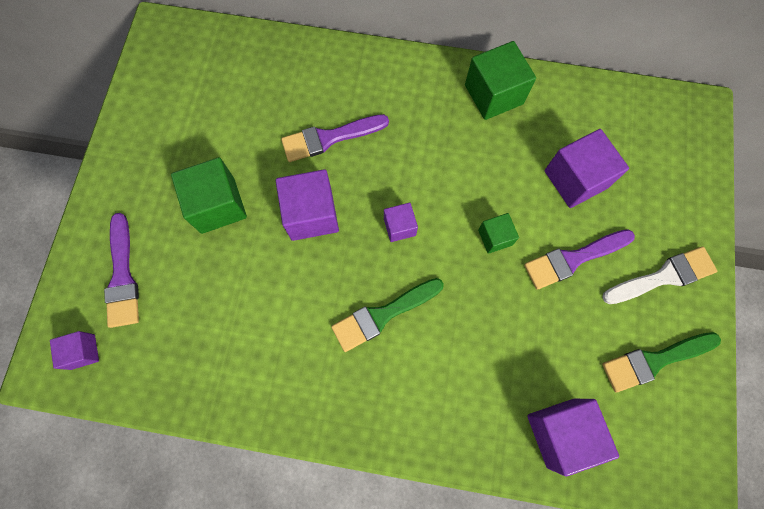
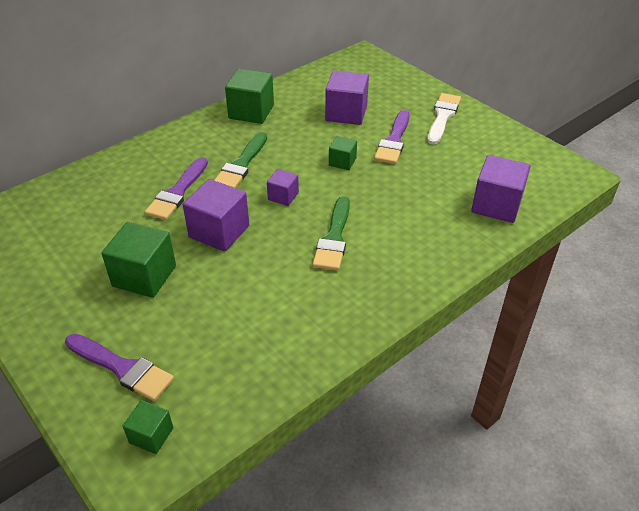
camera: 50 degrees left, 30 degrees down
(83, 352) = (151, 435): purple cube -> green cube
(654, 360) = (488, 147): green brush -> green brush (241, 165)

